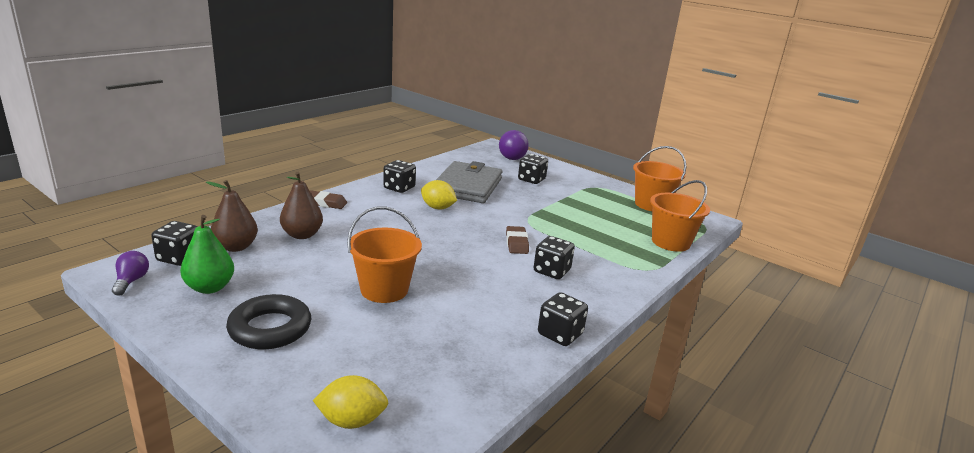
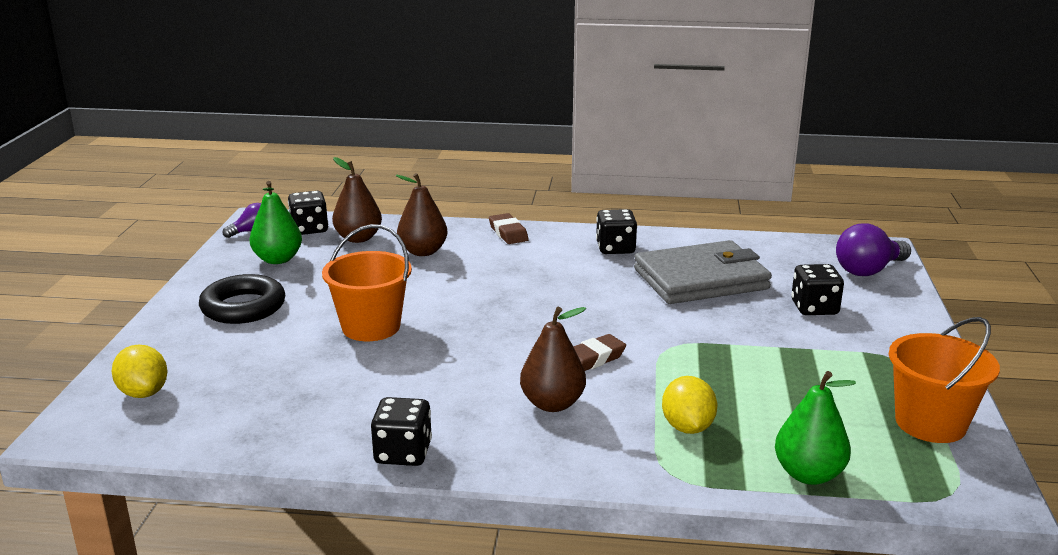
camera: 60 degrees right, 0 degrees up
(437, 208) = (603, 285): yellow lemon -> yellow lemon (687, 427)
(552, 271) = (552, 404): black dice -> brown pear
(670, 242) = (808, 474): orange bucket -> green pear

